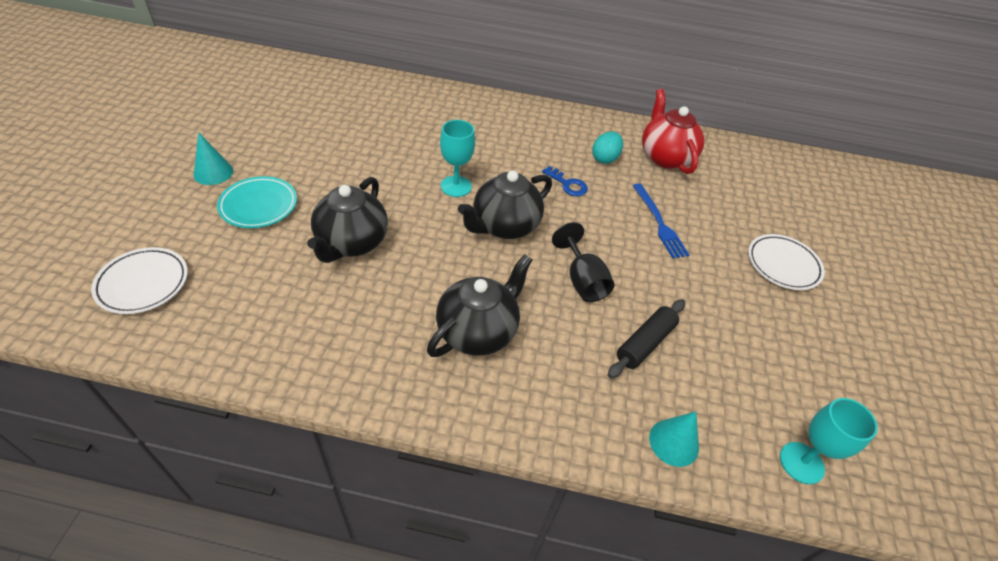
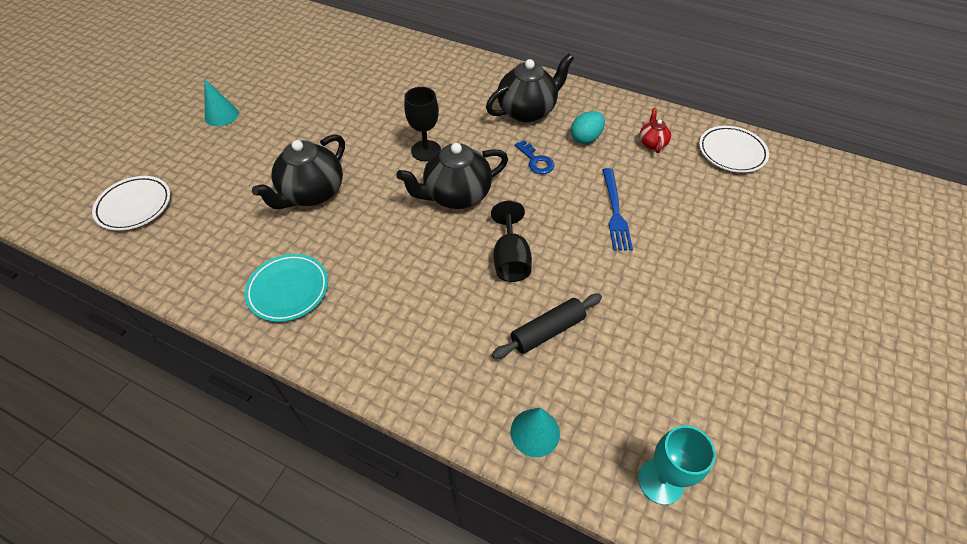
camera: 20 degrees right, 5 degrees up
(259, 206) = (247, 149): turquoise plate -> turquoise plate (288, 290)
(456, 186) = (426, 151): turquoise goblet -> black goblet
(478, 331) = (391, 292): black teapot -> black teapot (527, 111)
(665, 157) = (652, 143): red teapot -> red teapot, size x0.49
(783, 265) = (734, 274): white plate -> white plate (731, 152)

